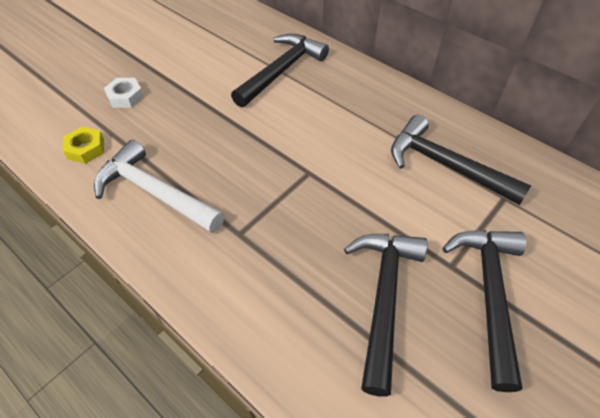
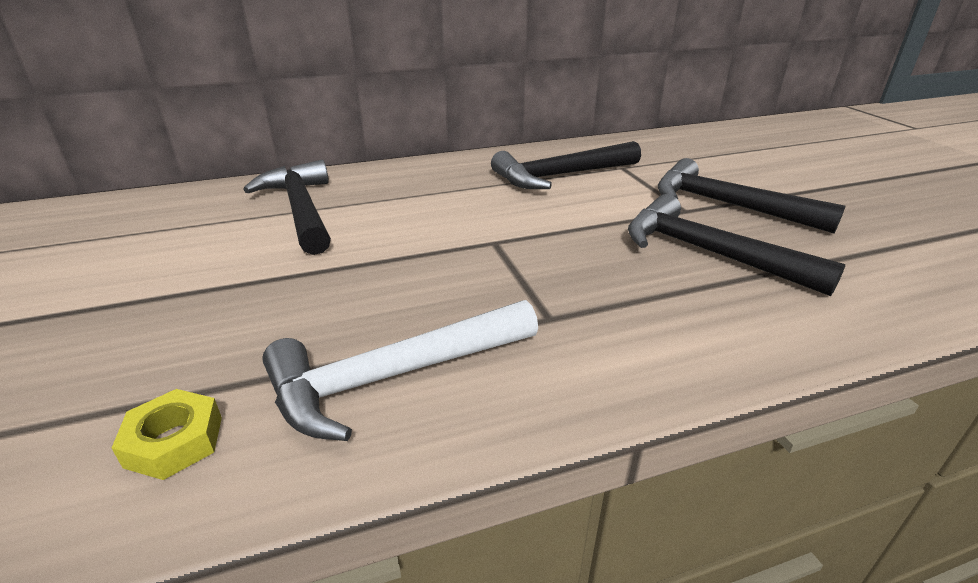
camera: 60 degrees left, 20 degrees down
(125, 96) = (117, 352): white nut -> none

